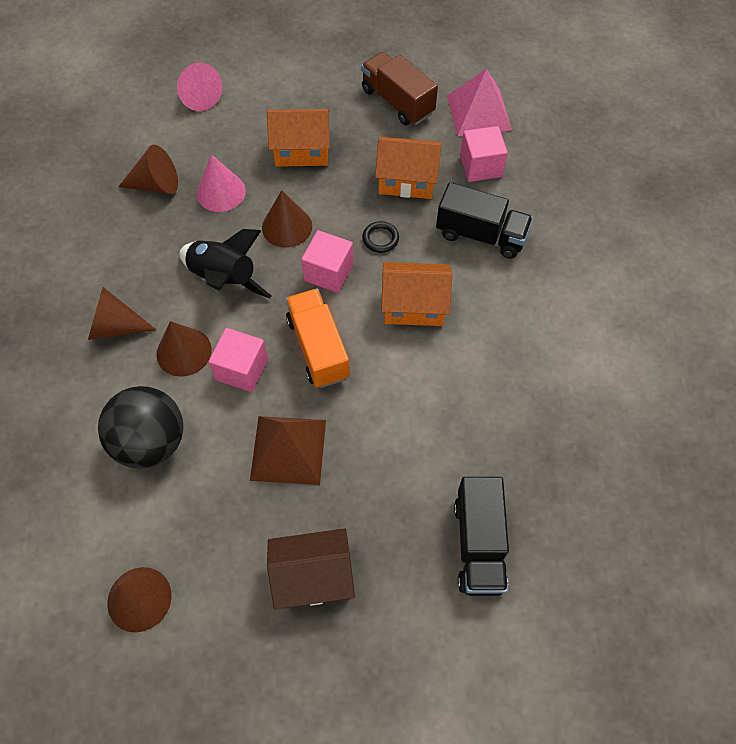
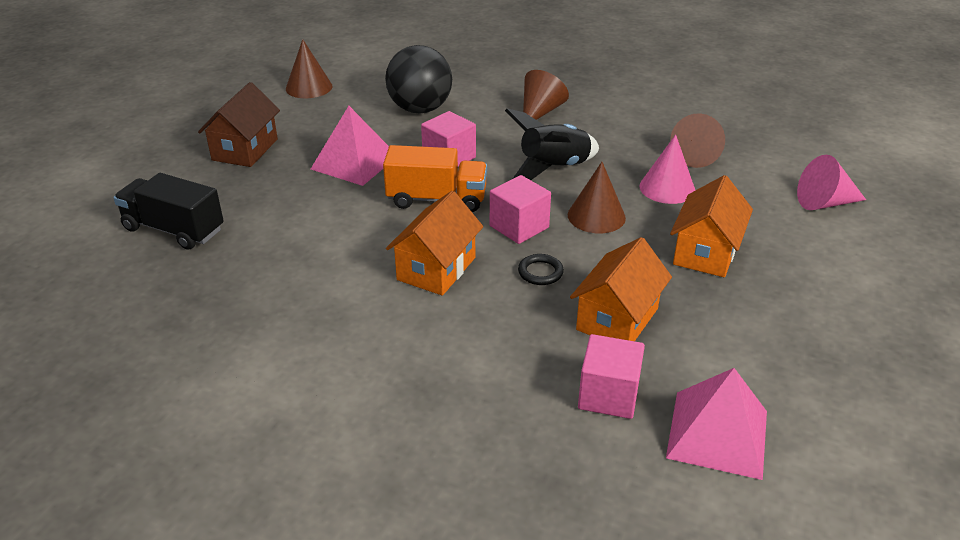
camera: 115 degrees right, 25 degrees down
(184, 352) = (490, 135): brown cone -> none
(288, 449) = (354, 162): brown pyramid -> pink pyramid
(397, 102) = (768, 355): brown truck -> none
(481, 235) = (494, 352): black truck -> none

